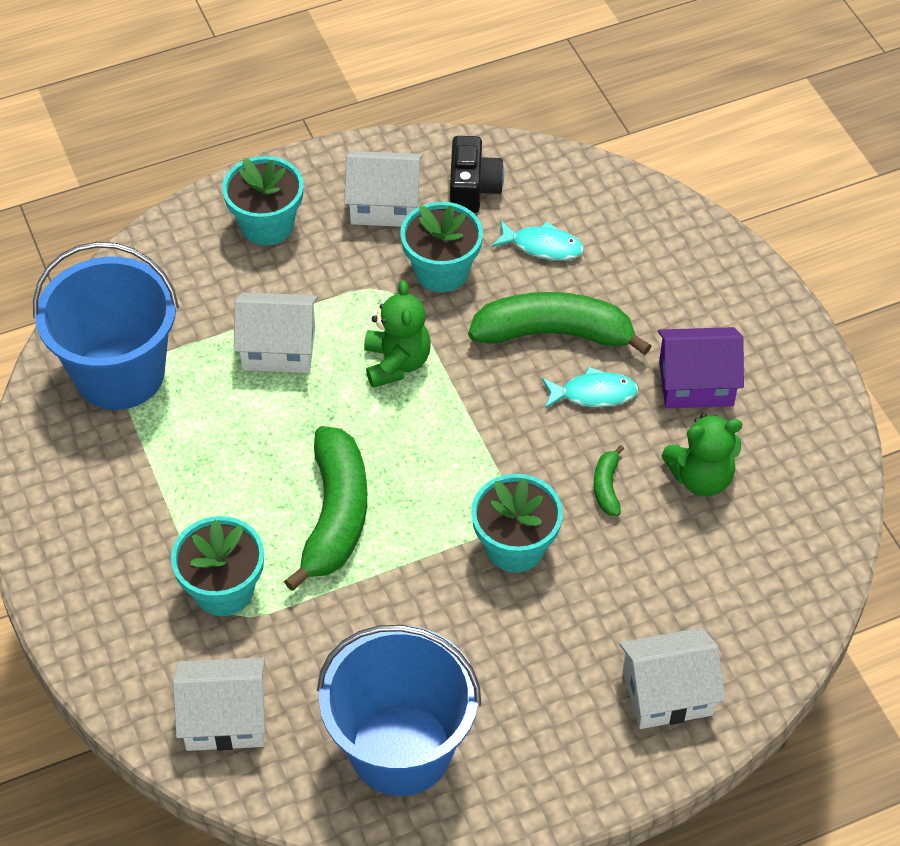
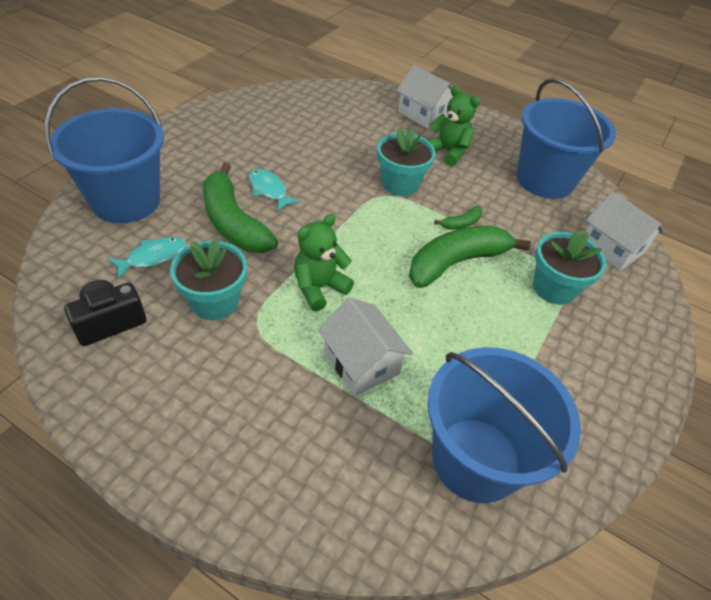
camera: 130 degrees left, 5 degrees down
(267, 225) = (238, 450): turquoise flower pot -> none
(384, 205) = (161, 372): white house -> none
(542, 246) = (153, 257): turquoise fish -> turquoise fish turned 75 degrees clockwise
(607, 487) = (330, 165): green banana -> green banana (461, 223)
(657, 253) = (126, 201): none -> blue bucket
(696, 383) = (229, 155): purple house -> none
(701, 478) = (294, 136): green teddy bear -> green teddy bear (448, 152)

